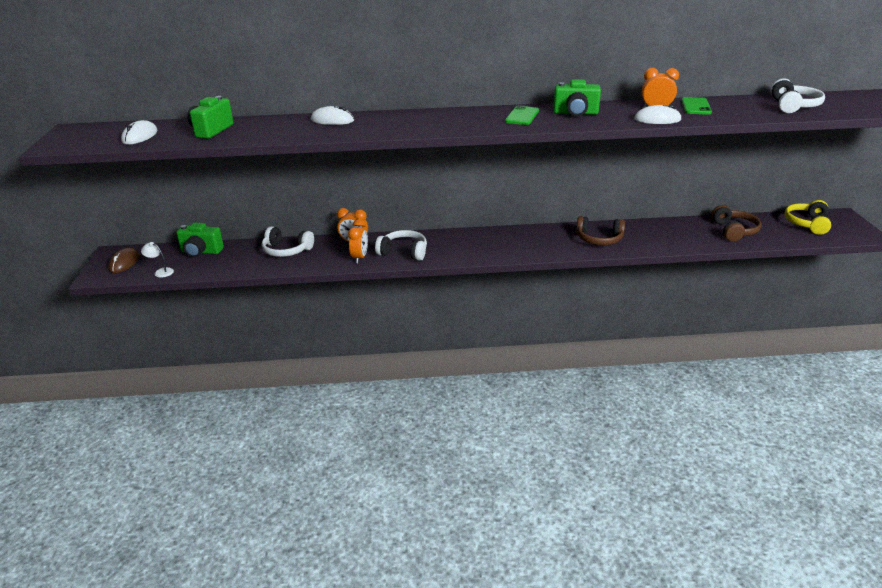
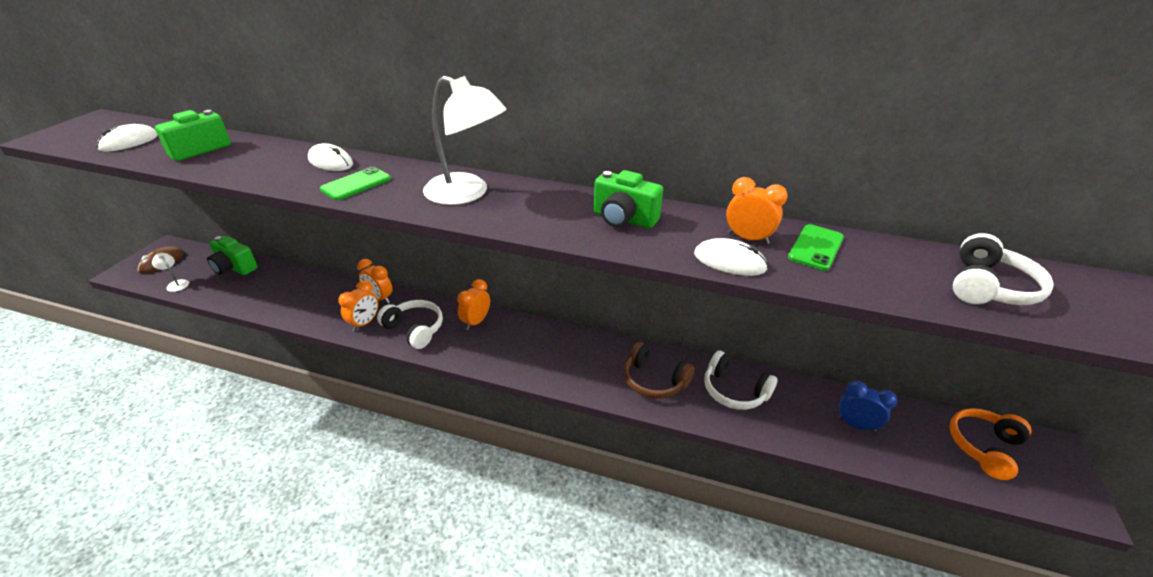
camera: 20 degrees right, 5 degrees up
(286, 250) = (307, 290): white headphones -> white headphones (734, 391)
(445, 238) = (476, 322): none -> orange clock
(459, 119) = (467, 193): none -> white lamp
(522, 116) = (548, 207): green phone -> green phone (356, 184)
(734, 231) = (855, 425): brown headphones -> blue clock
(807, 224) = (984, 447): yellow headphones -> orange headphones

